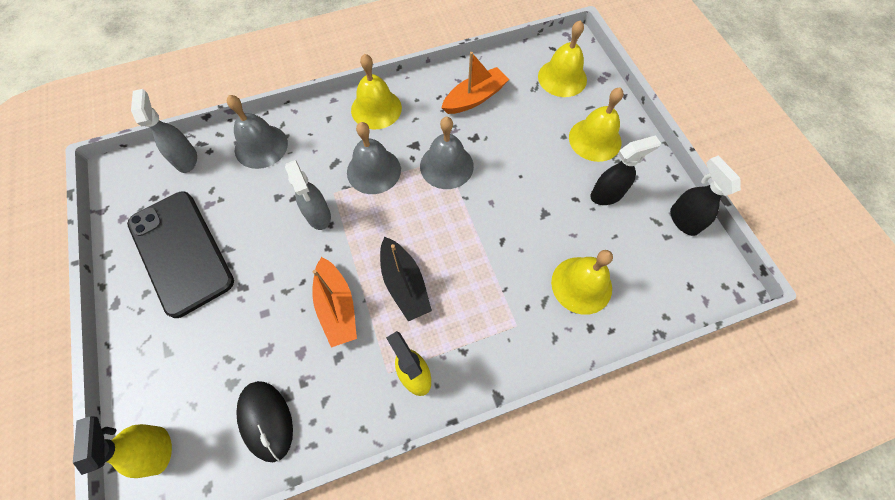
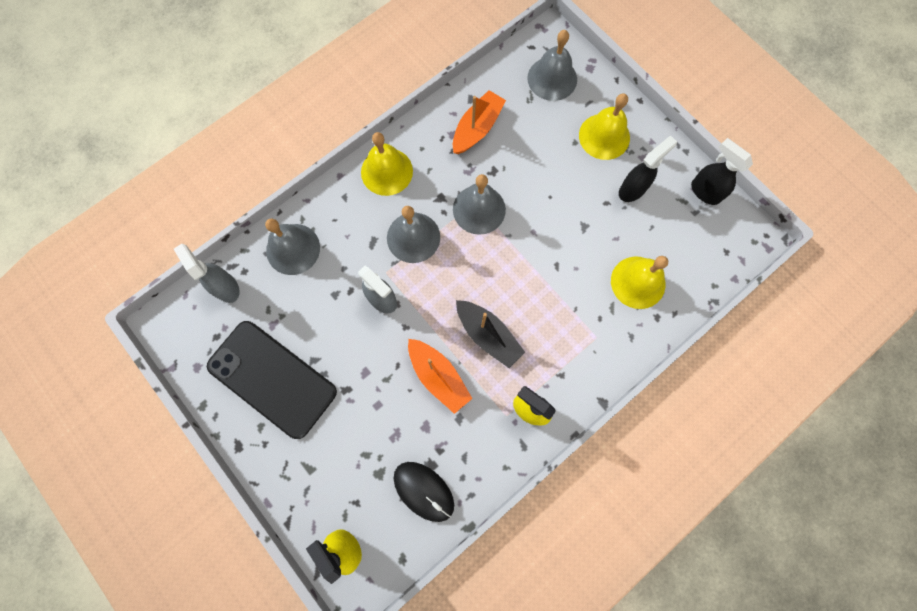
camera: 20 degrees left, 10 degrees up
(562, 78) = (552, 78): yellow bell -> grey bell

